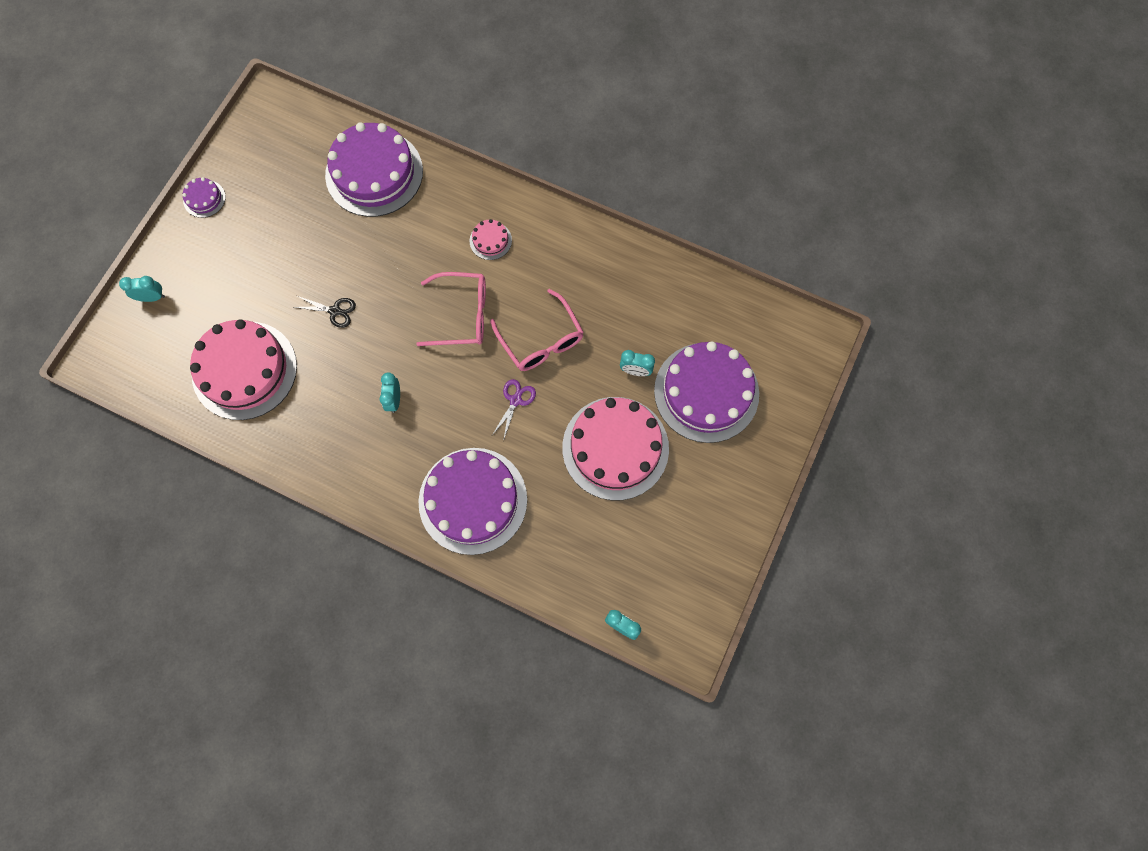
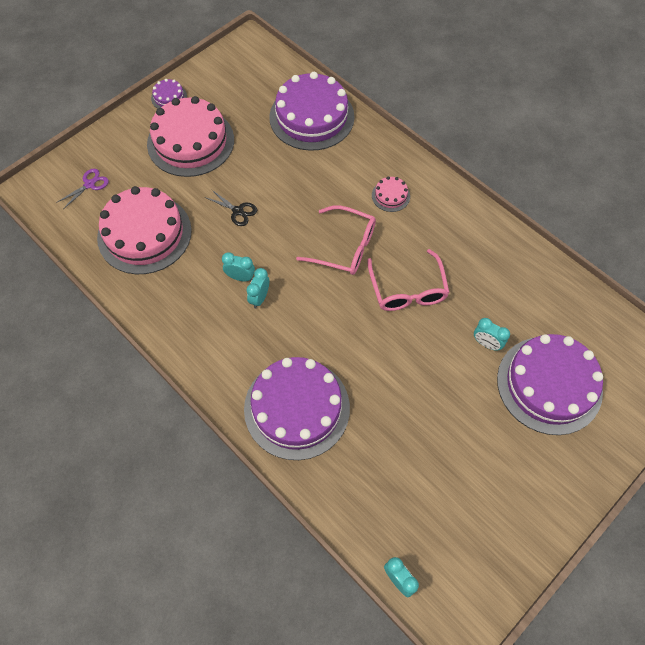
camera: 20 degrees right, 10 degrees down
(152, 297) = (96, 156): turquoise clock -> turquoise clock (240, 277)
(515, 400) = (367, 333): purple scissors -> purple scissors (90, 184)
(615, 448) = (446, 406): pink cake -> pink cake (190, 142)

